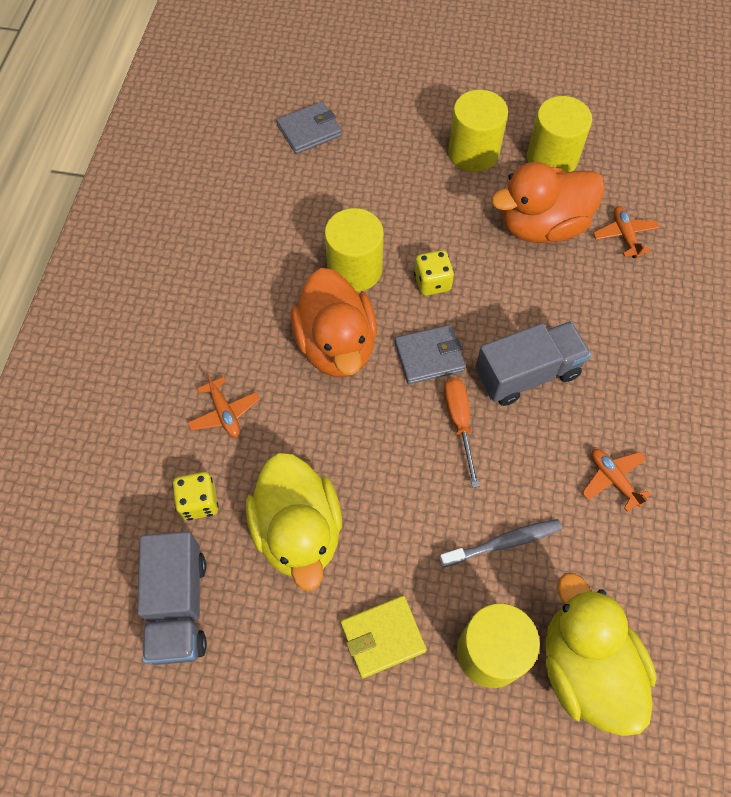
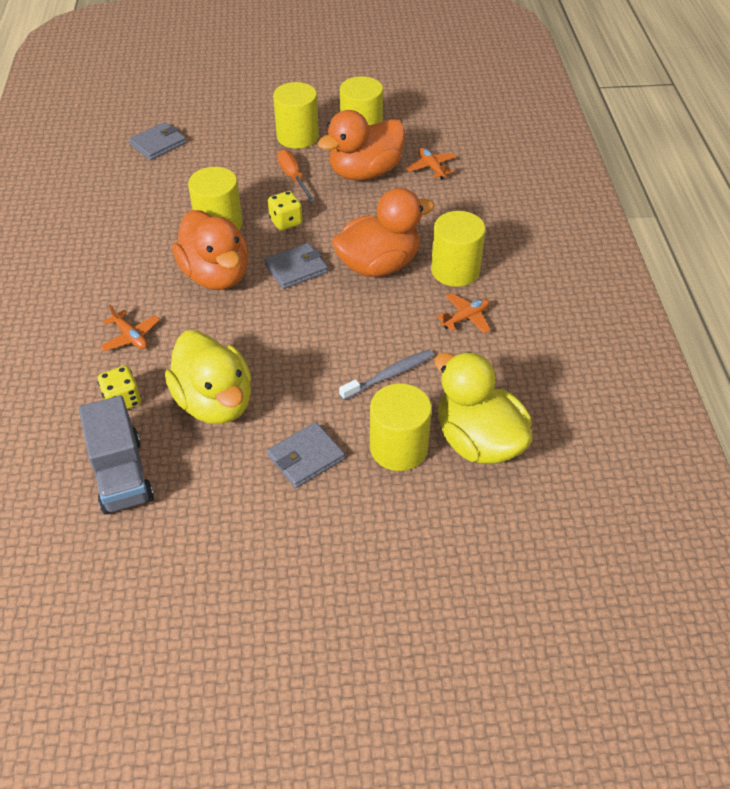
camera: 15 degrees left, 15 degrees down
(382, 637) = (306, 457): yellow wallet -> grey wallet
(459, 422) = (332, 306): orange screwdriver -> orange screwdriver (293, 177)
(527, 374) = (378, 265): grey truck -> orange duck
(613, 479) = (465, 318): orange plane -> orange plane turned 105 degrees clockwise
(617, 403) = (455, 270): none -> yellow cylinder

